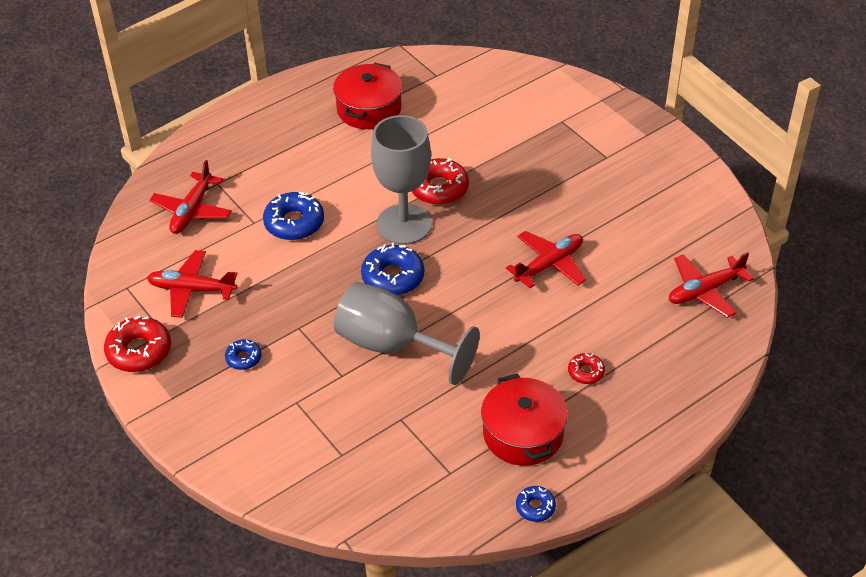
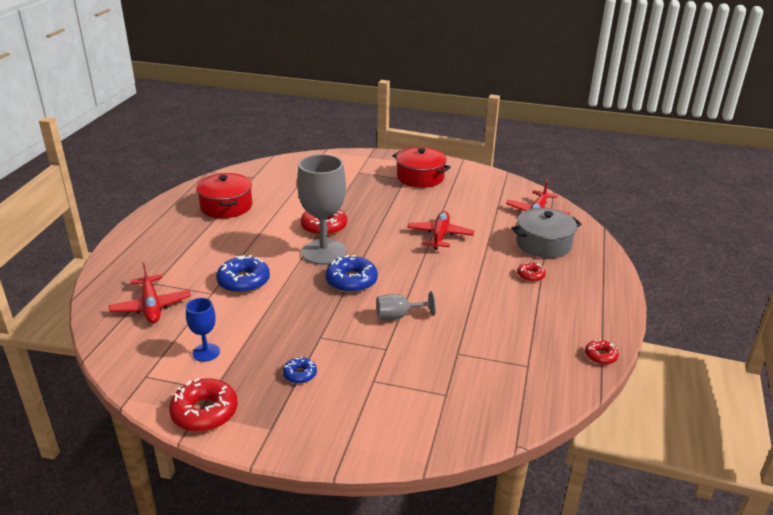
camera: 40 degrees left, 15 degrees down
(191, 289) = (206, 352): red plane -> blue goblet
(392, 345) = (398, 316): grey goblet -> grey goblet, size x0.49
(523, 434) = (540, 322): red pot -> red pot (420, 177)
(535, 507) = (600, 356): blue donut -> red donut
(655, 339) = (543, 244): none -> grey pot

